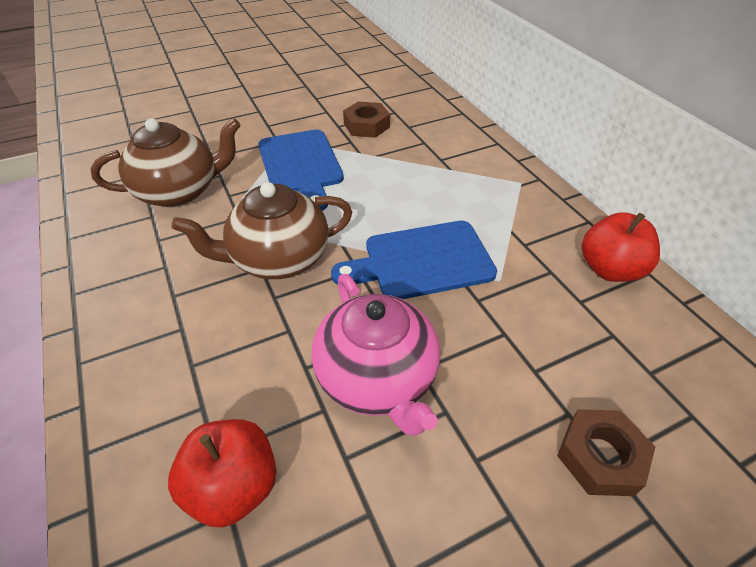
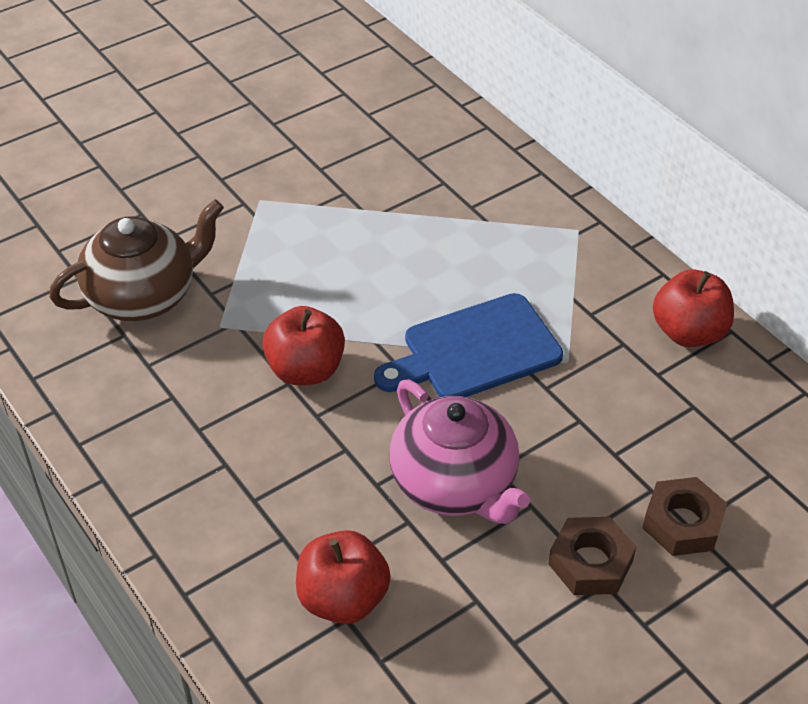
camera: 10 degrees left, 0 degrees up
(278, 259) = (305, 370): brown teapot -> red apple
(301, 165) = (289, 238): blue cutting board -> none
(366, 125) = (359, 164): brown nut -> brown nut (590, 562)

